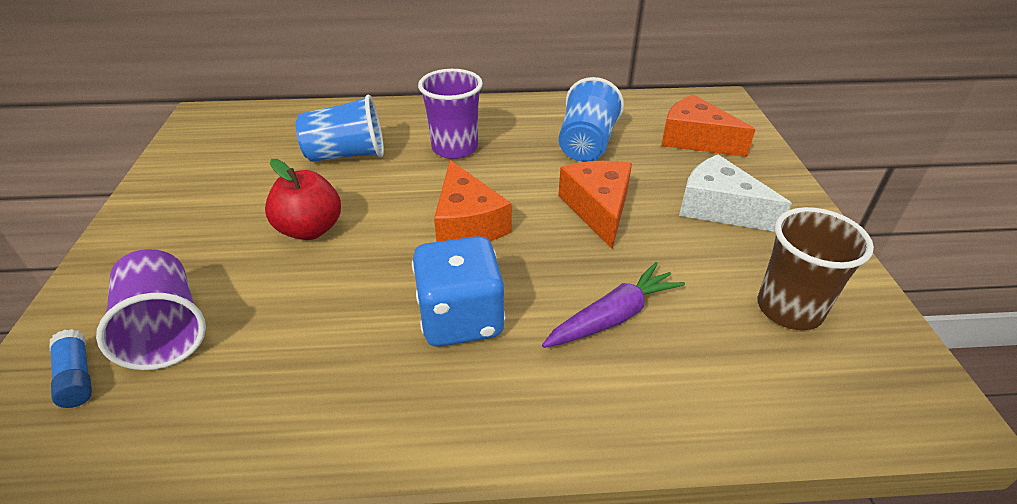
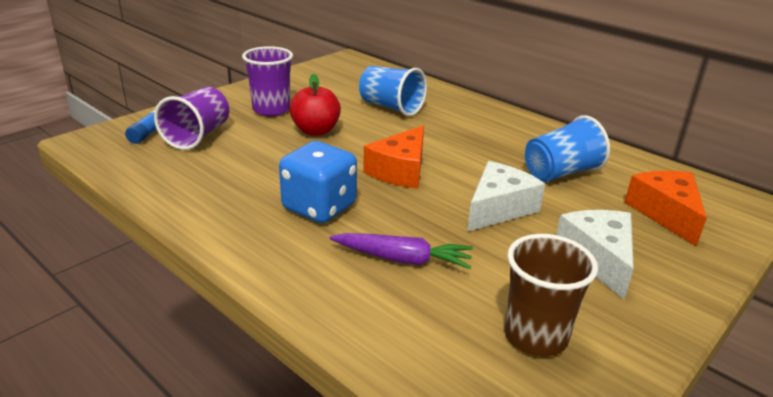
camera: 45 degrees right, 10 degrees down
(454, 148) = (461, 132): purple cup -> purple cup (271, 109)
(598, 209) = (498, 208): orange cheese -> white cheese

